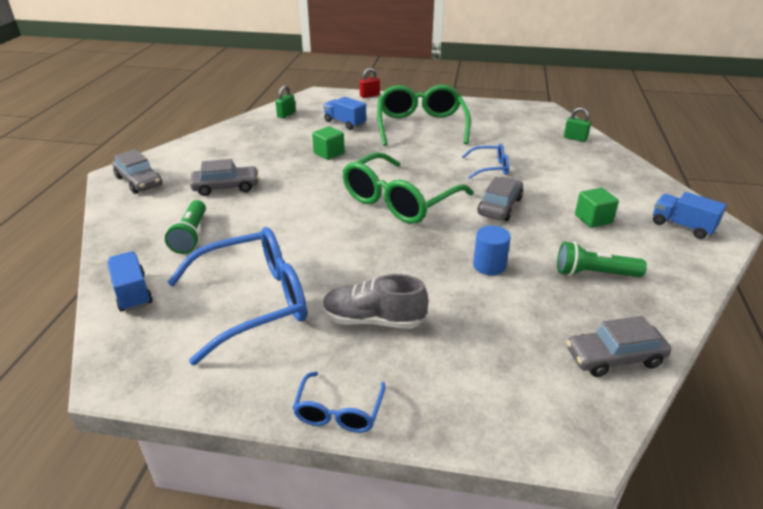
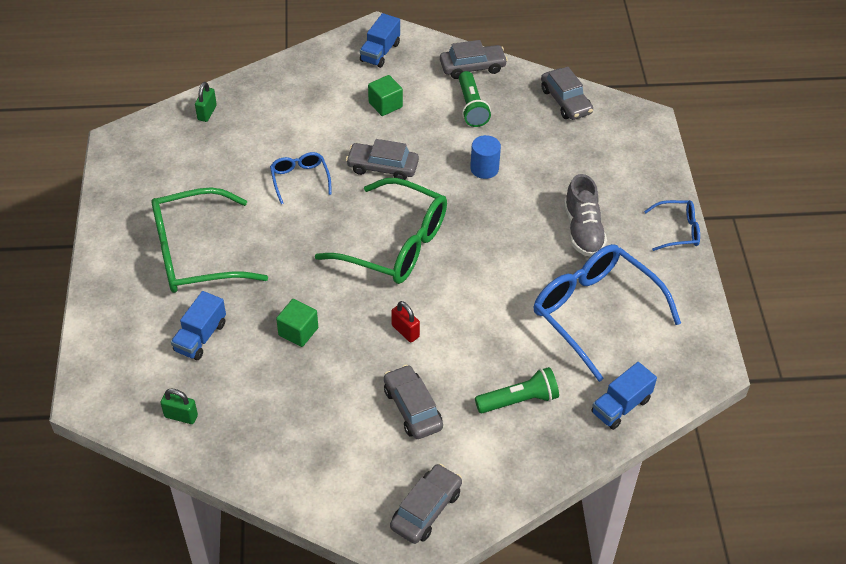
camera: 105 degrees left, 15 degrees up
(369, 95) = (90, 330): red padlock -> red padlock (405, 331)
(671, 286) = (472, 67): none -> grey car

